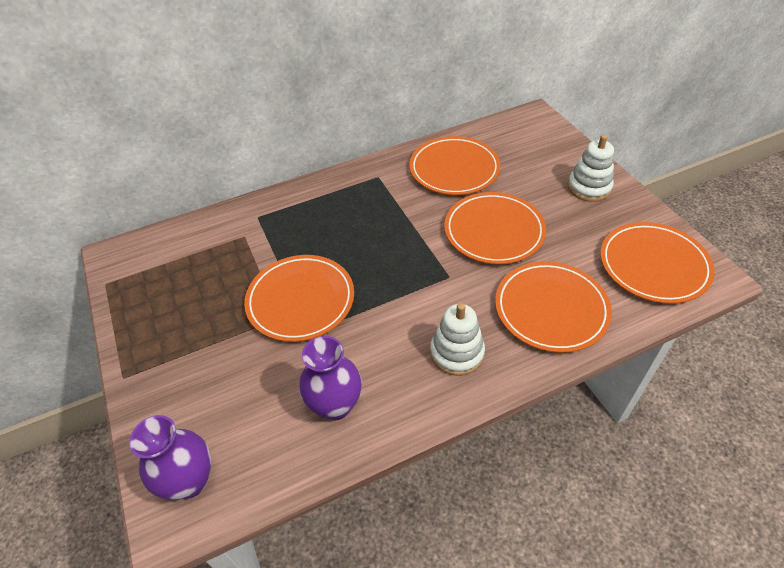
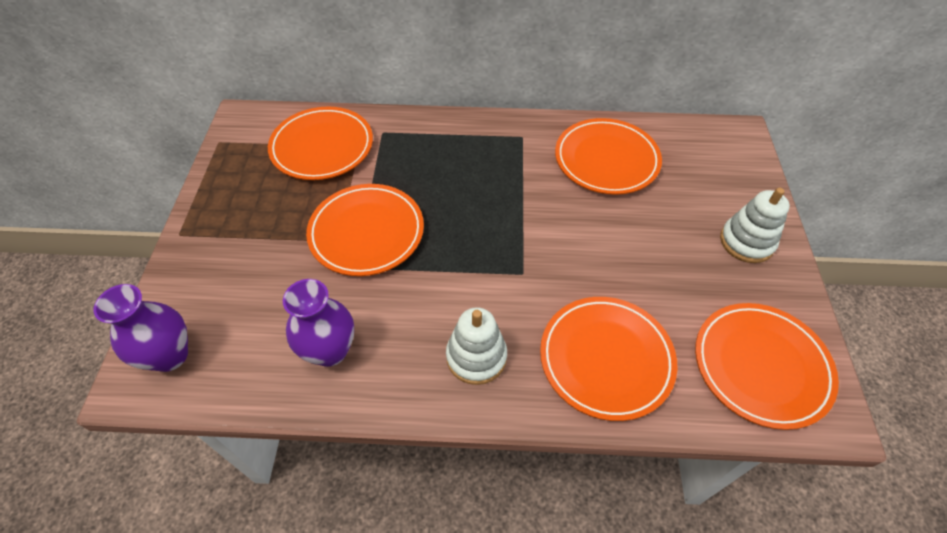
camera: 25 degrees right, 5 degrees up
(494, 231) = (602, 245): orange plate -> orange plate (322, 147)

